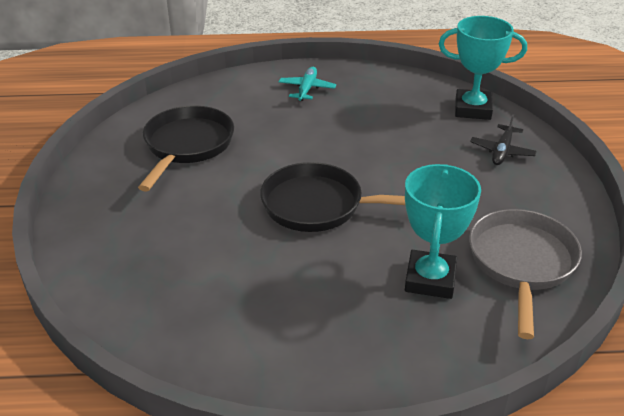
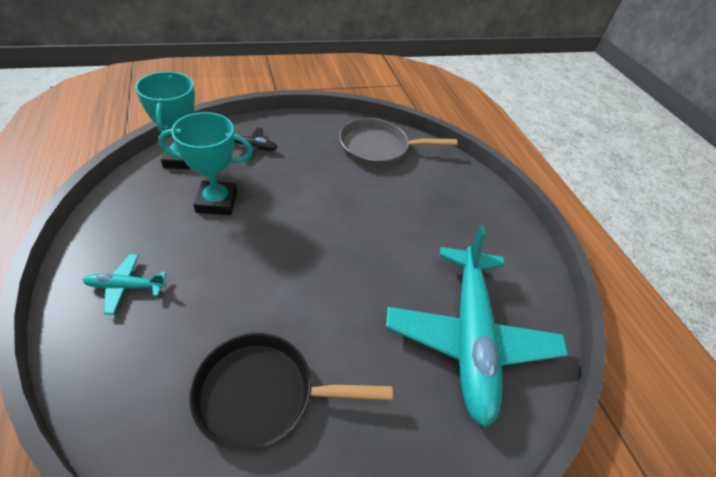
camera: 110 degrees left, 10 degrees up
(182, 276) = (469, 337): none -> turquoise plane
(319, 205) = (347, 252): black pan -> none
(430, 279) = (409, 187): turquoise trophy -> turquoise trophy (217, 202)

